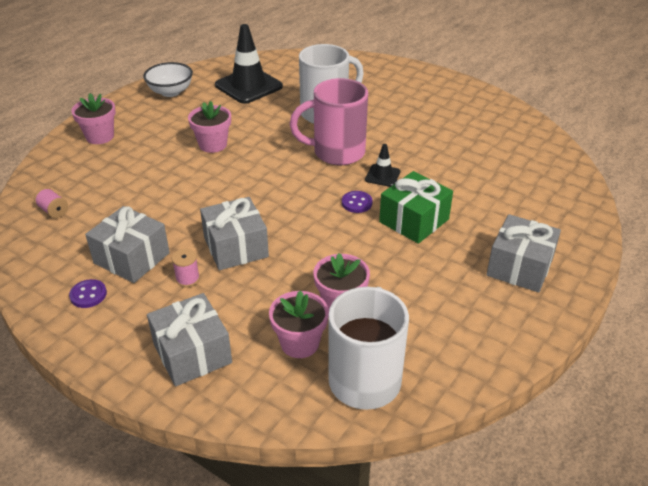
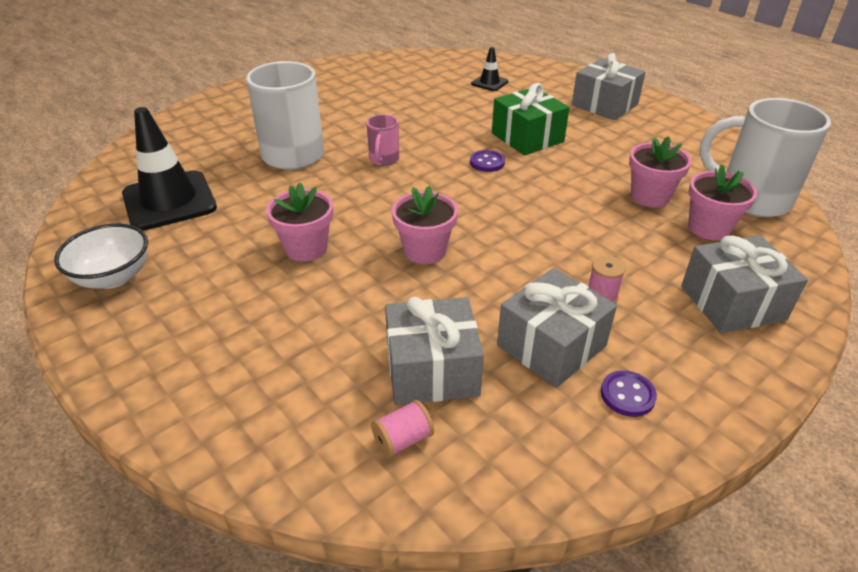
camera: 75 degrees left, 0 degrees up
(100, 136) = (194, 372): pink flower pot -> pink flower pot (425, 251)
(236, 247) = (546, 252): grey gift -> grey gift (432, 370)
(337, 152) = (383, 159): pink mug -> pink mug, size x0.48
(382, 176) = (443, 141): black traffic cone -> black traffic cone (489, 83)

